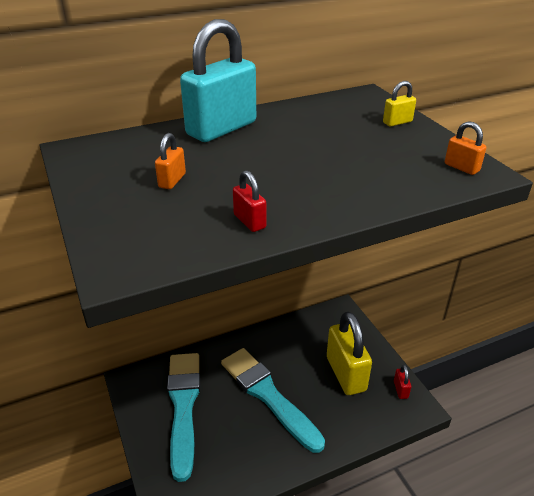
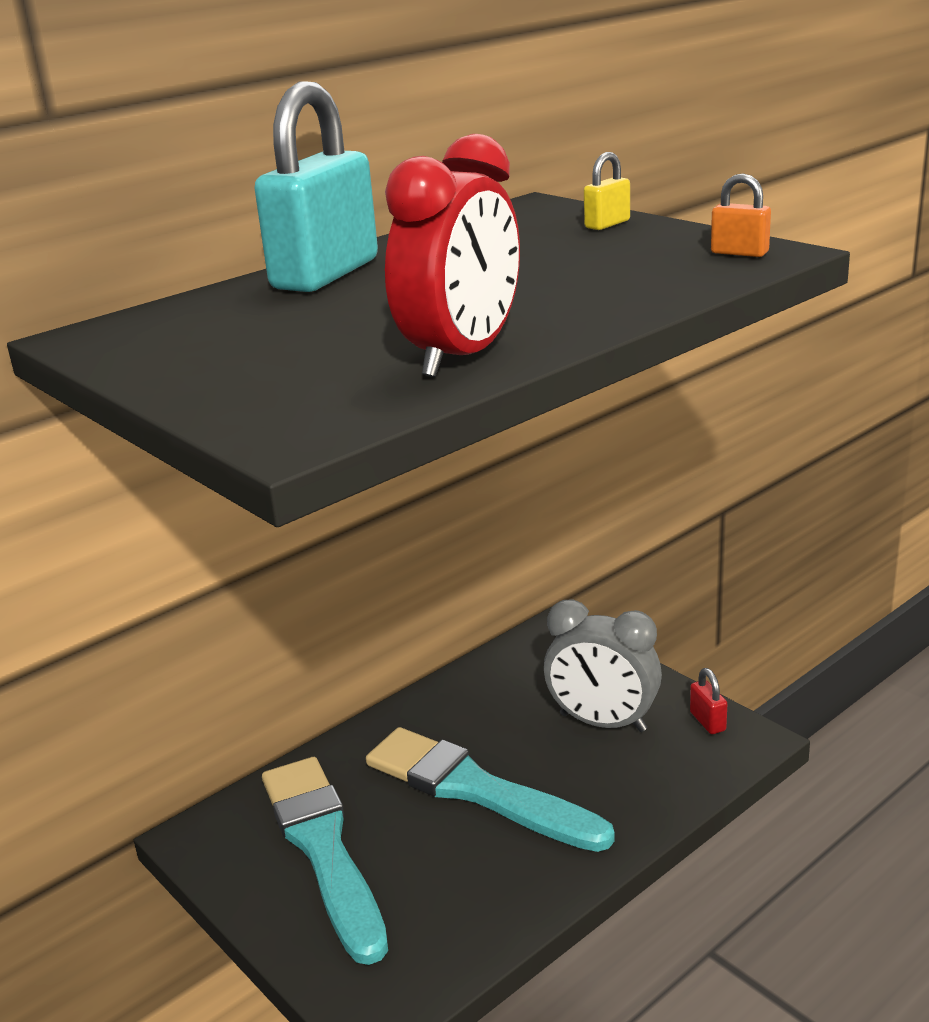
camera: 15 degrees left, 10 degrees down
(172, 180) = (294, 339): orange padlock -> none
(249, 221) = (462, 356): red padlock -> red clock
(346, 374) = (602, 722): yellow padlock -> grey clock

